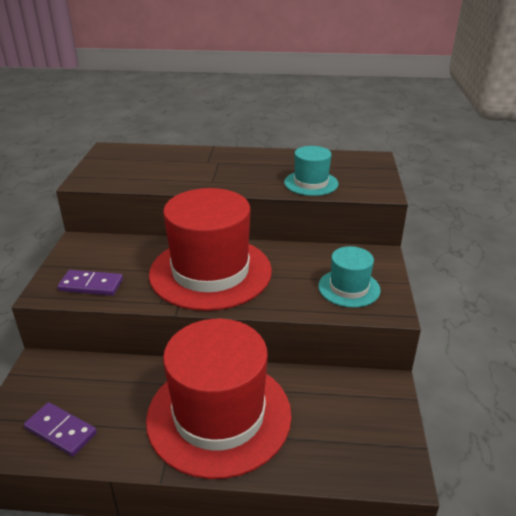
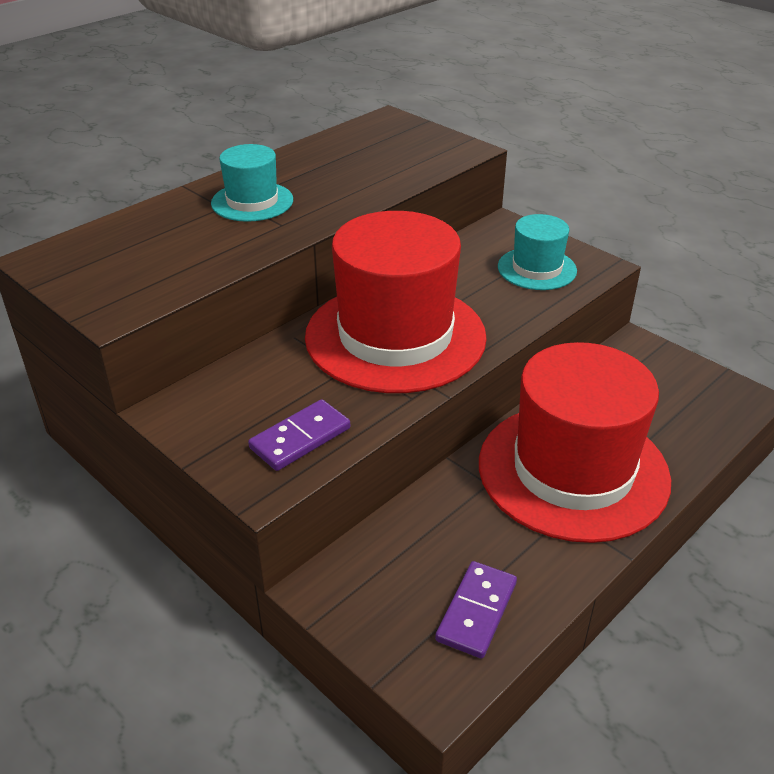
camera: 50 degrees left, 5 degrees up
(60, 431) = (477, 611): purple domino -> purple domino turned 45 degrees counterclockwise
(311, 183) = (387, 173): turquoise hat -> turquoise hat (252, 202)

